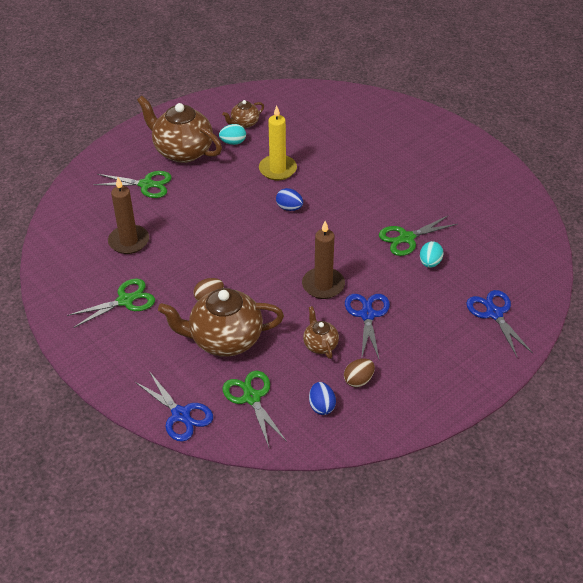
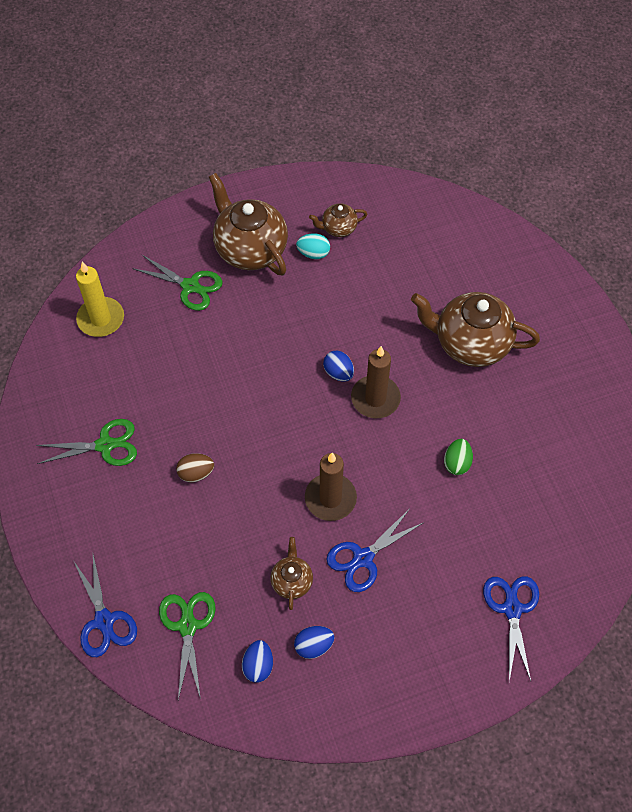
camera: 20 degrees right, 15 degrees up
(129, 241) = (140, 363): brown candle -> brown candle (375, 398)
(224, 340) = (190, 537): brown teapot -> brown teapot (470, 343)
(277, 169) = (348, 311): yellow candle -> yellow candle (101, 319)
(358, 380) = (313, 646): brown egg -> blue egg
(367, 315) = (363, 558): blue scissors -> blue scissors turned 150 degrees counterclockwise
(406, 238) = (457, 463): green scissors -> green egg
(430, 263) = (468, 509): turquoise egg -> none

